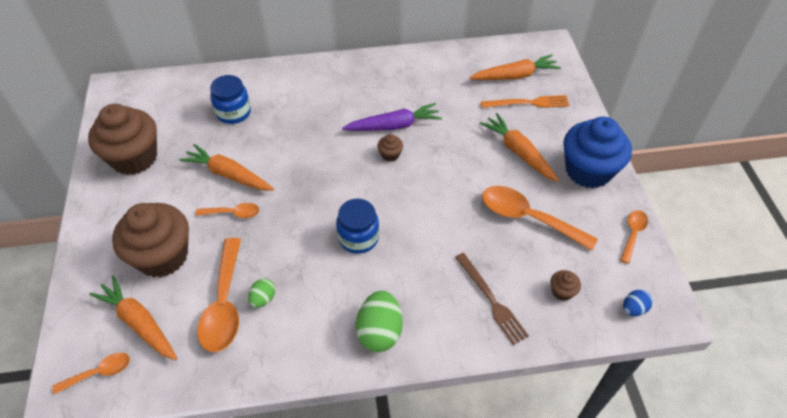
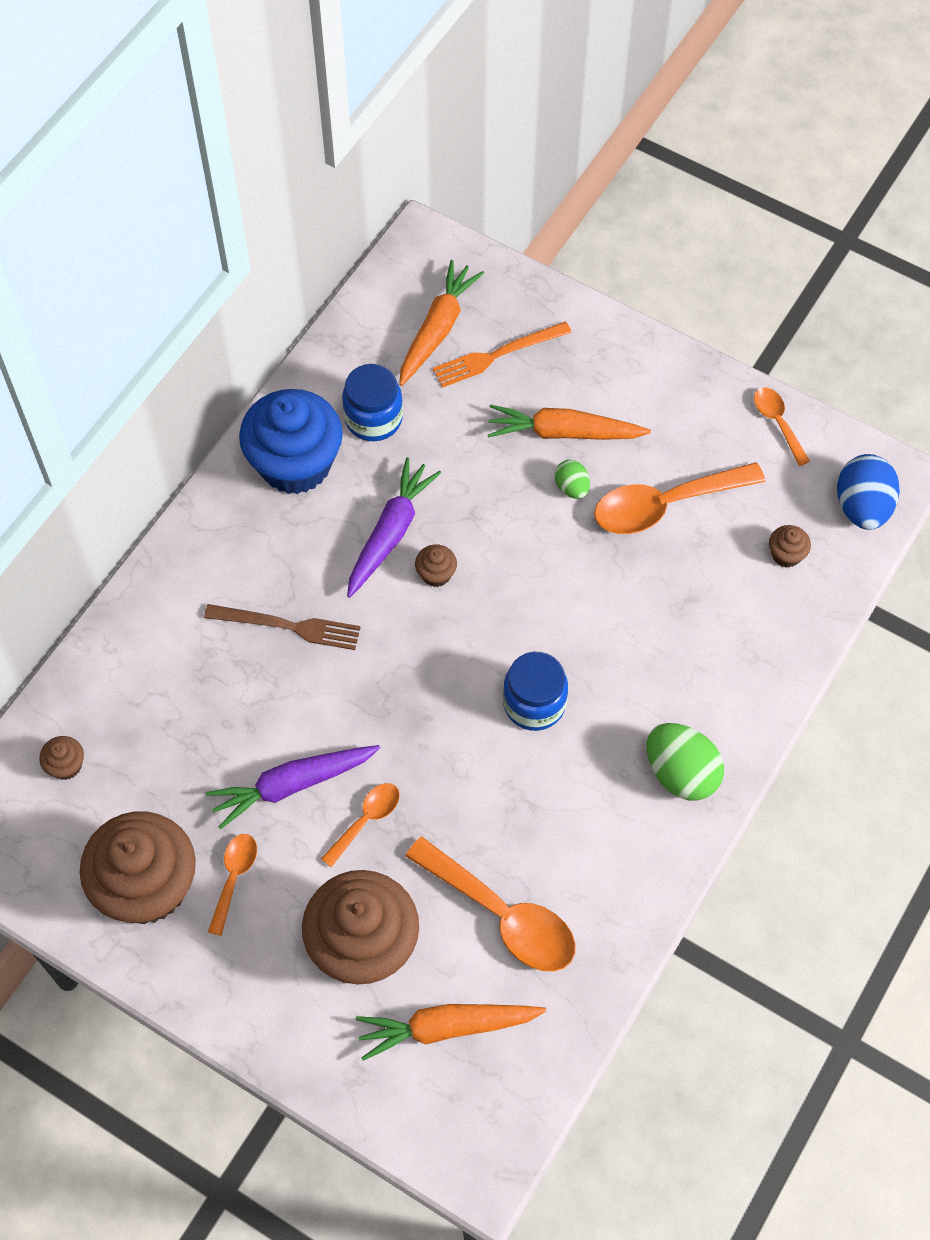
camera: 50 degrees left, 10 degrees up
(99, 372) = (483, 1110): orange spoon -> orange spoon (234, 878)
(174, 97) = (66, 765): none -> brown cupcake
(228, 174) = (292, 785): orange carrot -> purple carrot
(233, 113) = (177, 708): blue jar -> blue jar (373, 419)
(263, 299) = (531, 867): green egg -> green egg (571, 487)
(491, 300) = (737, 631): brown fork -> brown fork (288, 626)
(528, 103) = (497, 355): orange fork -> orange fork turned 150 degrees counterclockwise
(588, 171) = (657, 386): blue cupcake -> blue cupcake (295, 464)
(633, 309) = (862, 507): blue egg -> blue egg, size x1.83

